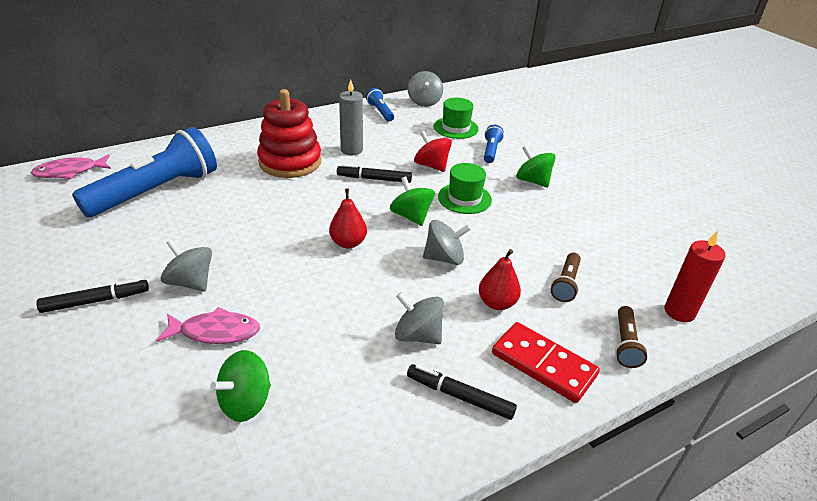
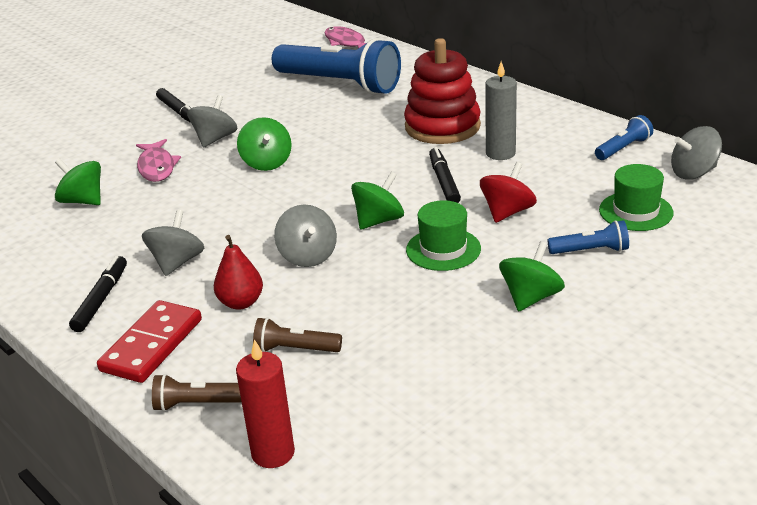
camera: 80 degrees right, 5 degrees down
(272, 256) = (266, 163): none -> green spinning top
(348, 243) = (307, 195): red pear -> none

